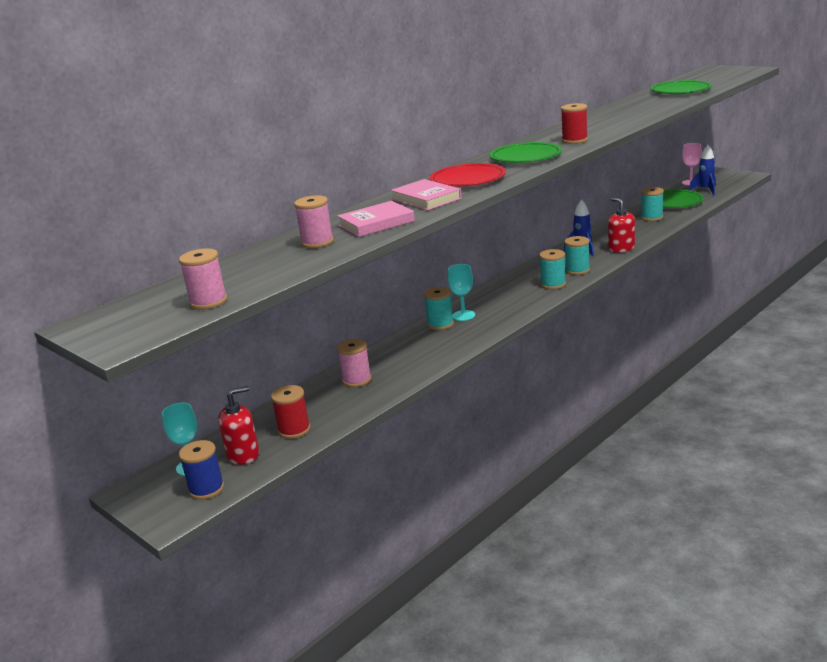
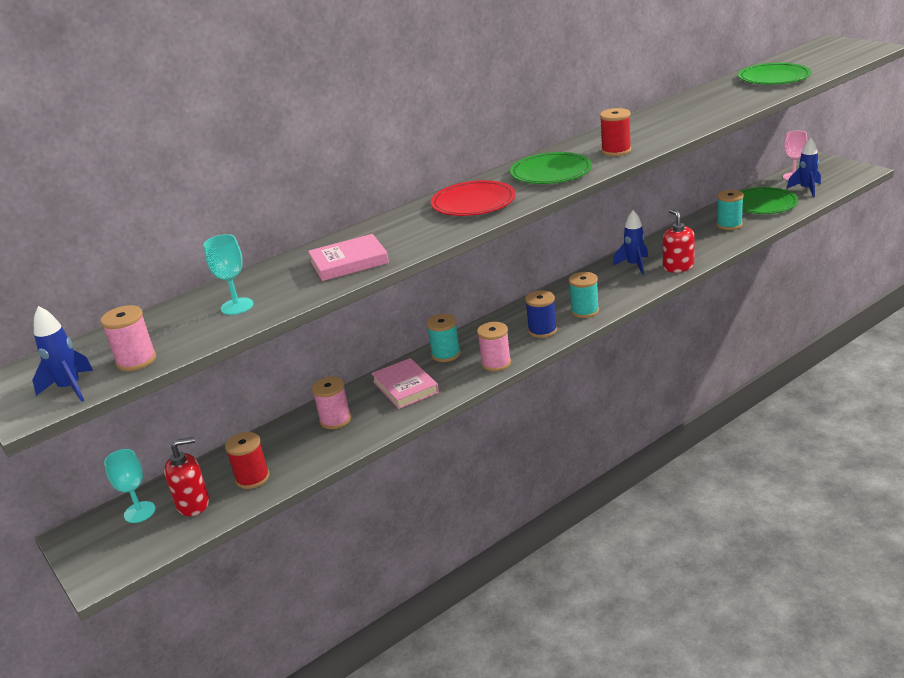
camera: 10 degrees right, 5 degrees up
(152, 325) = (70, 388): none -> blue rocket
(206, 489) = (145, 542): blue spool -> blue spool (542, 330)
(317, 242) = (278, 284): pink spool -> pink spool (496, 363)
(426, 199) = (416, 229): pink book -> pink book (405, 387)
(463, 315) = (474, 345): turquoise goblet -> turquoise goblet (237, 306)
(577, 270) = (618, 293): turquoise spool -> none

